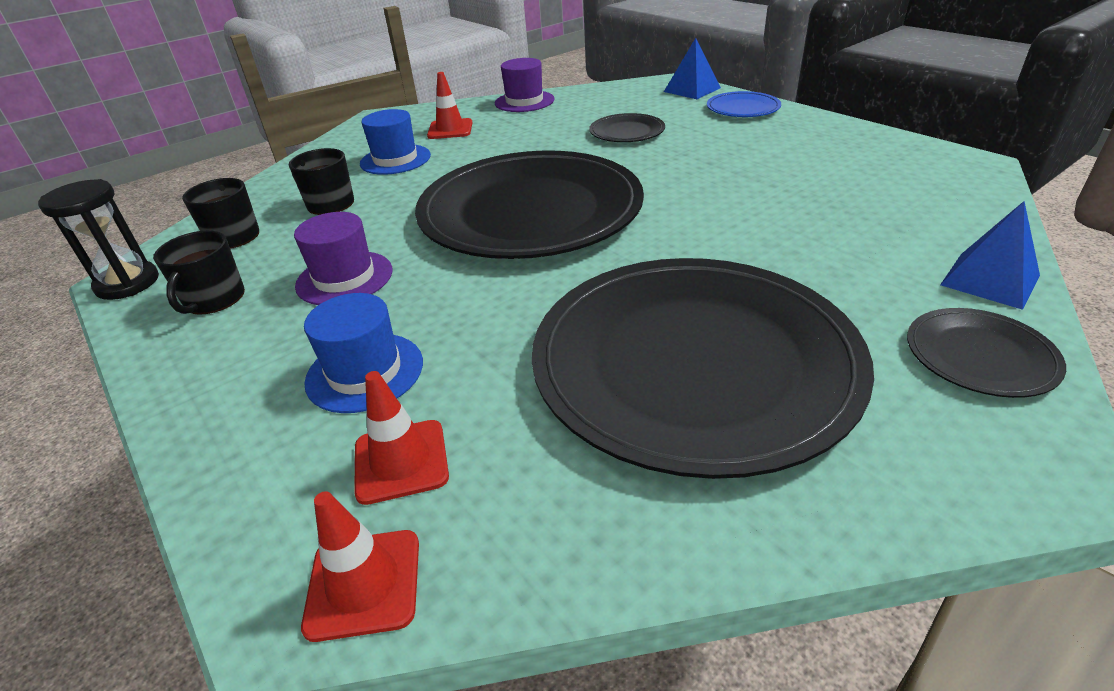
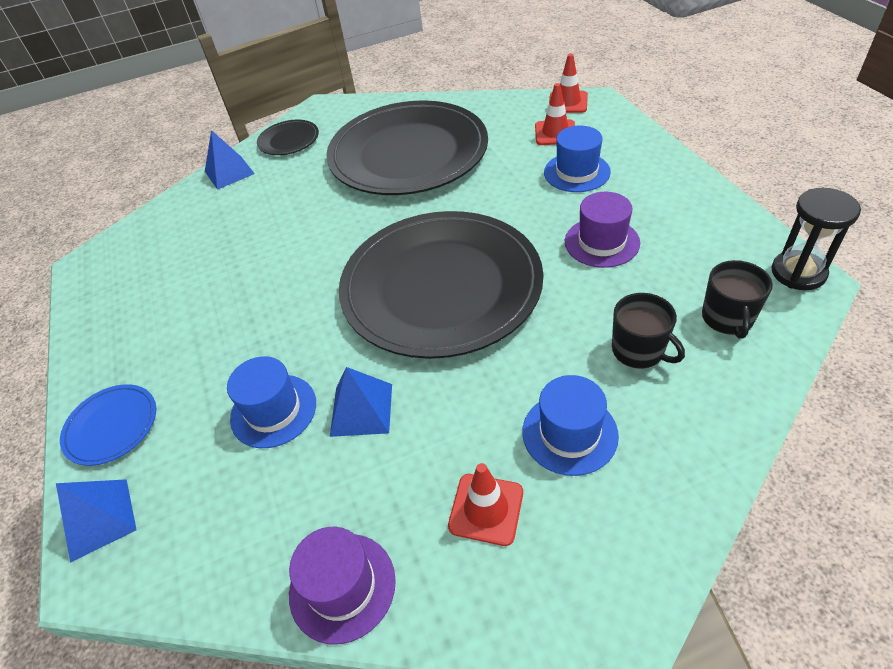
camera: 160 degrees left, 10 degrees up
(214, 299) = (703, 241): black mug -> none
(558, 143) = (361, 409): none -> blue pyramid
(627, 132) = (273, 410): black plate -> blue hat

